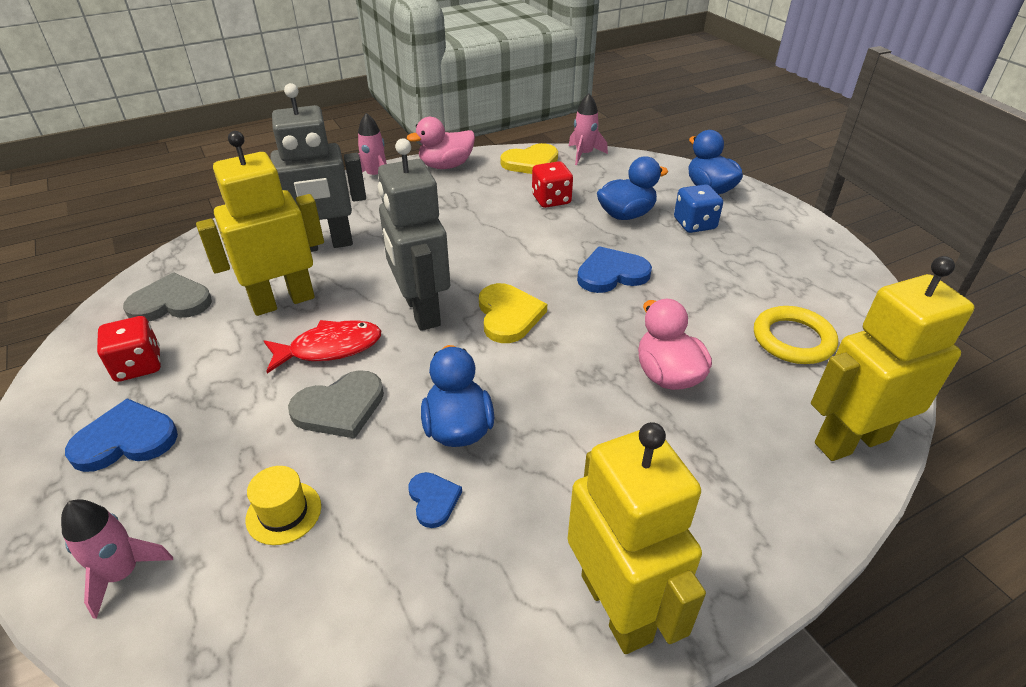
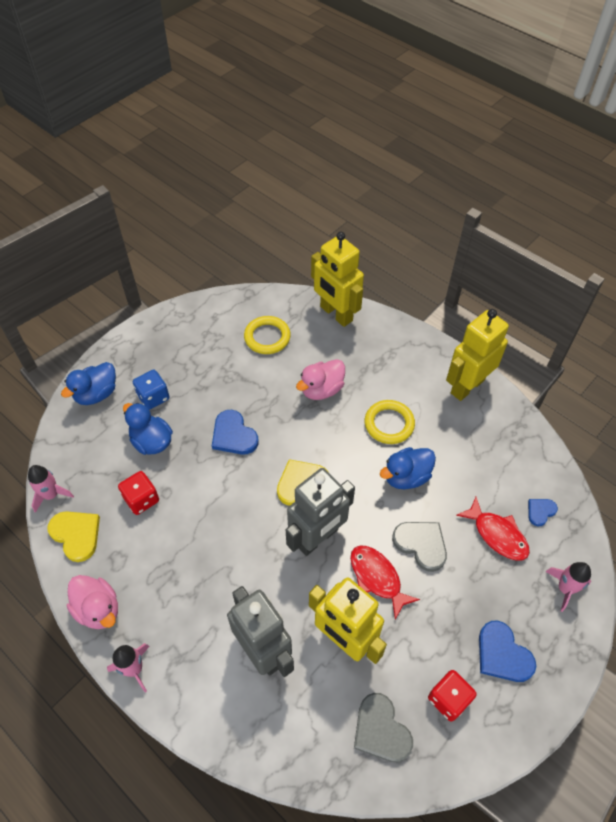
camera: 110 degrees left, 15 degrees up
(284, 512) = (497, 534): yellow hat -> red fish
(433, 500) = (454, 470): blue heart -> blue heart (540, 511)
(568, 439) = (389, 424): none -> yellow ring

